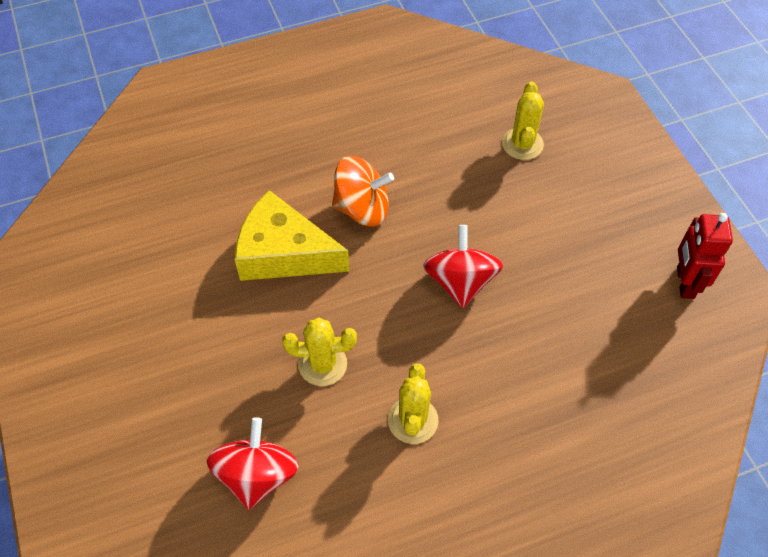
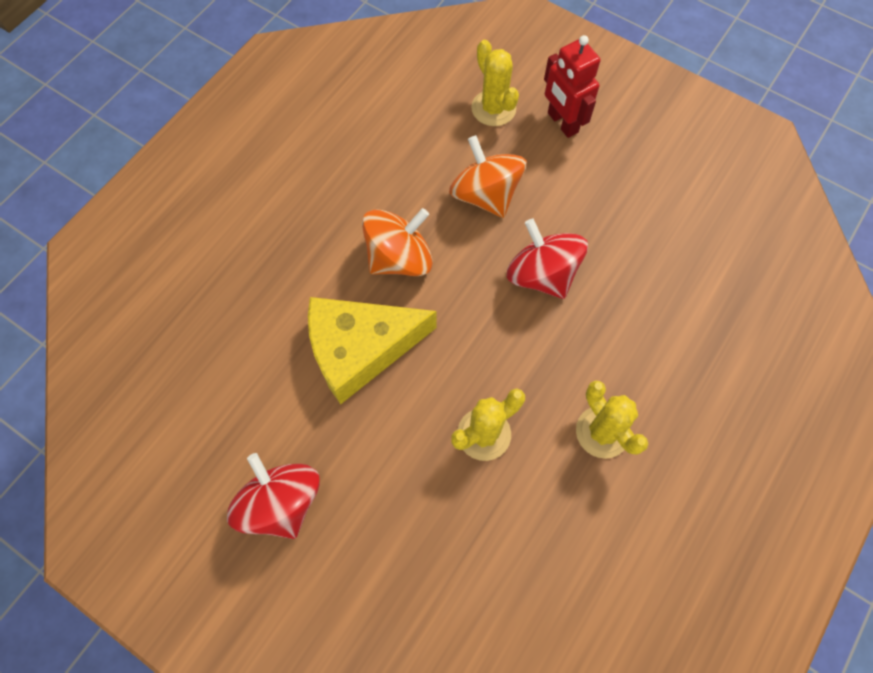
camera: 35 degrees left, 10 degrees up
(257, 475) = (510, 581): red spinning top -> red spinning top (281, 503)
(464, 201) = (485, 195): none -> orange spinning top
(684, 282) = (719, 159): red robot -> red robot (562, 123)

